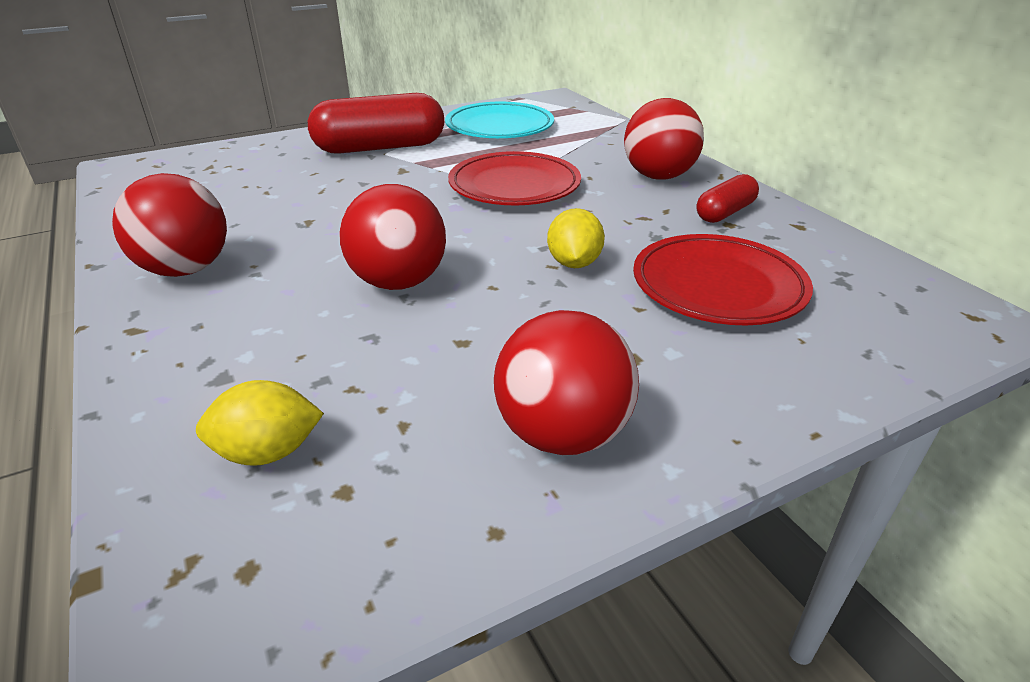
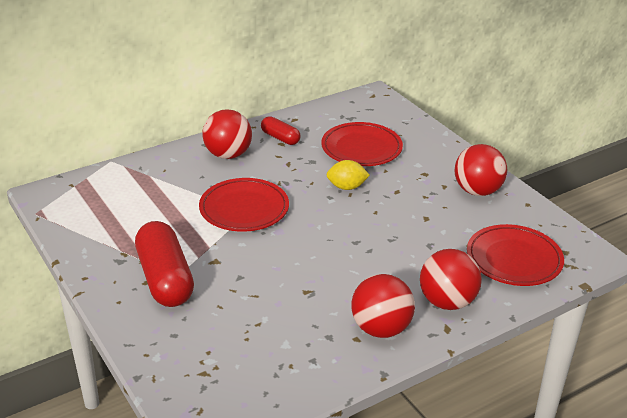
camera: 95 degrees left, 0 degrees up
(268, 452) = (514, 259): yellow lemon -> red plate
(398, 282) = (378, 242): red ball -> red ball (447, 302)
(499, 127) = (120, 220): turquoise plate -> none

